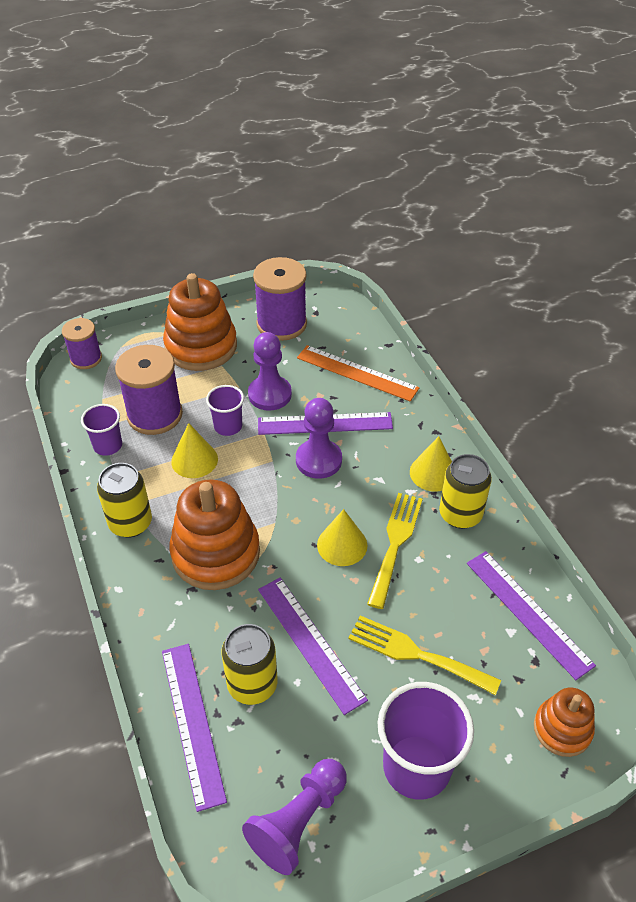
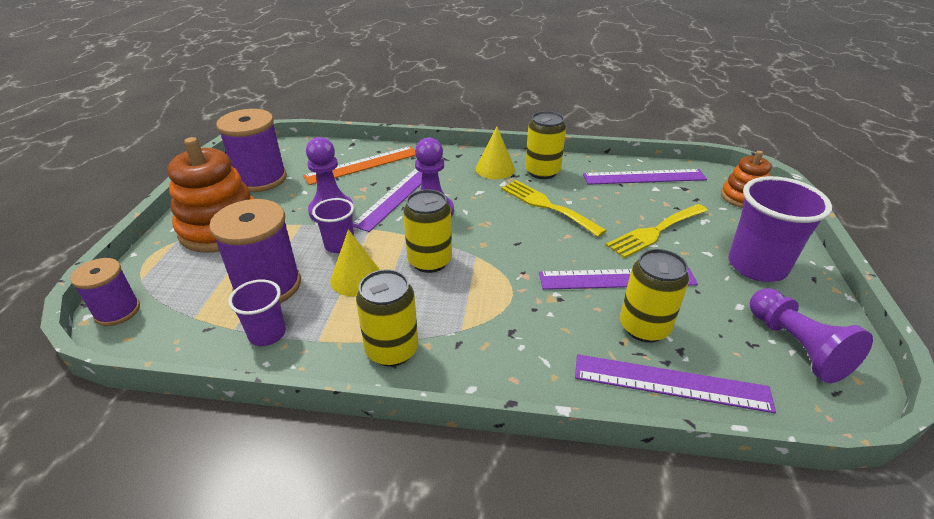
camera: 60 degrees left, 10 degrees down
(215, 553) = (481, 302): orange stacking toy -> none
(246, 494) = (429, 261): none -> yellow can
(342, 545) = (528, 230): yellow cone -> none

